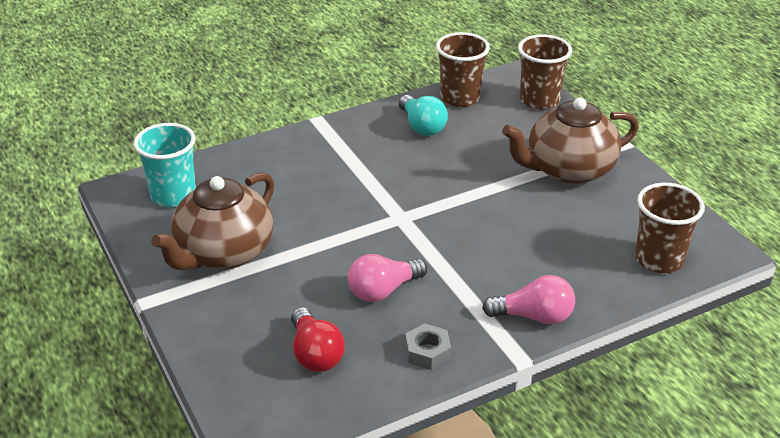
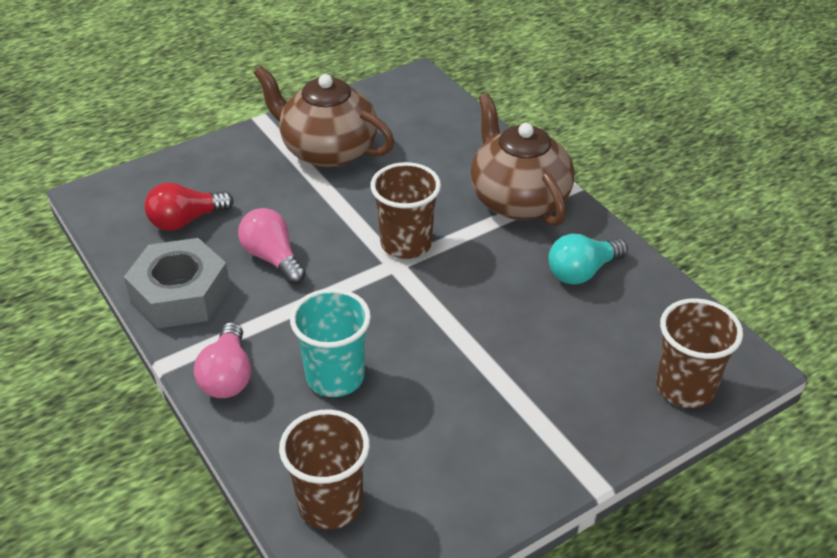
camera: 85 degrees right, 5 degrees up
(173, 195) = (413, 109): turquoise cup -> turquoise cup (335, 377)
(427, 352) = (180, 294): grey nut -> grey nut, size x2.01
(460, 98) = (661, 304): brown cup -> brown cup (406, 244)
(568, 170) = (516, 415): brown teapot -> brown teapot (518, 200)

